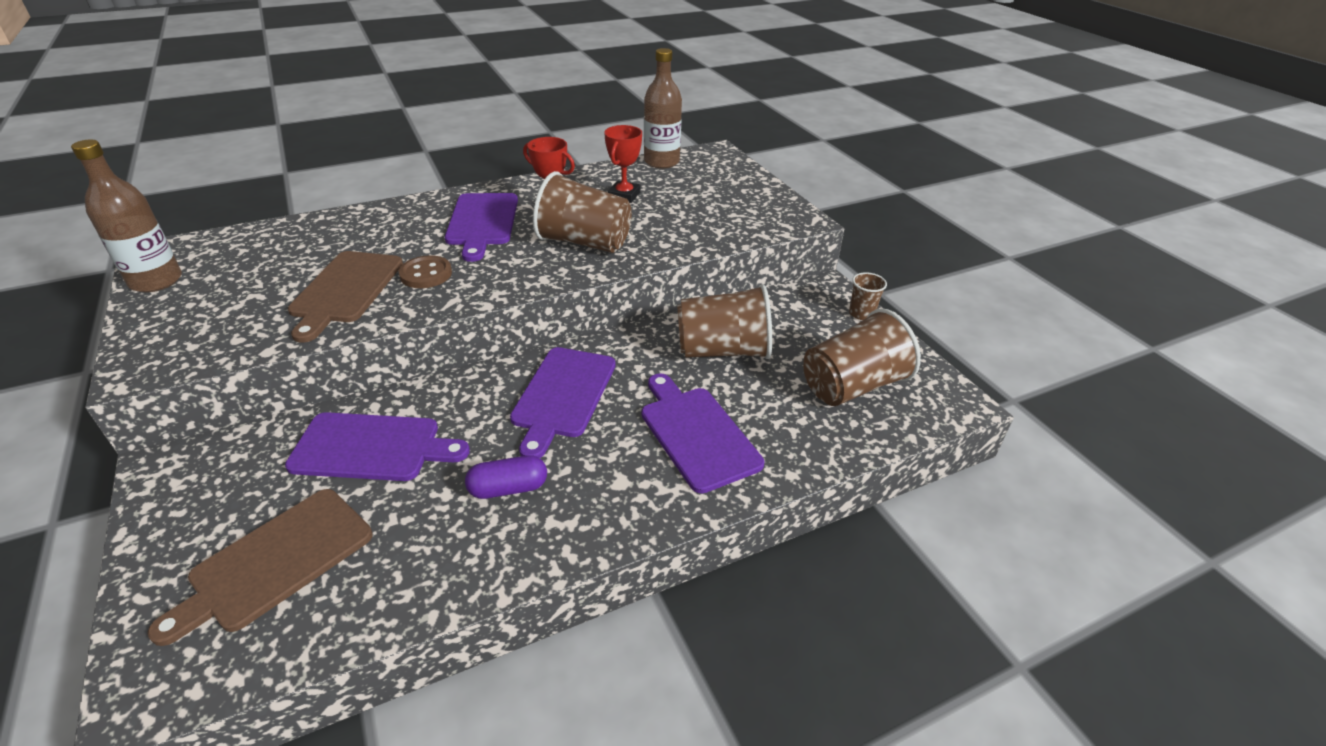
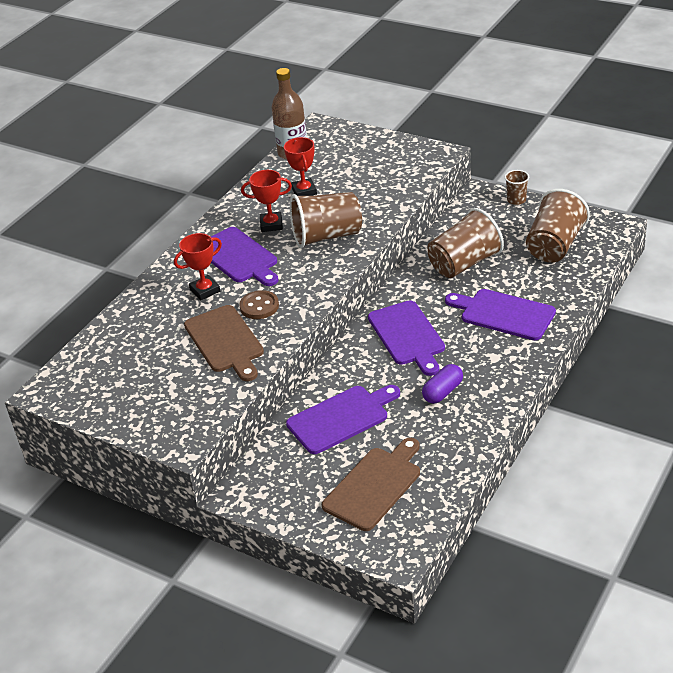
camera: 30 degrees left, 0 degrees up
(156, 281) = (87, 404): brown bottle -> none
(275, 562) = (374, 486): brown cutting board -> brown cutting board turned 150 degrees counterclockwise
(409, 236) = (205, 290): none -> red trophy

